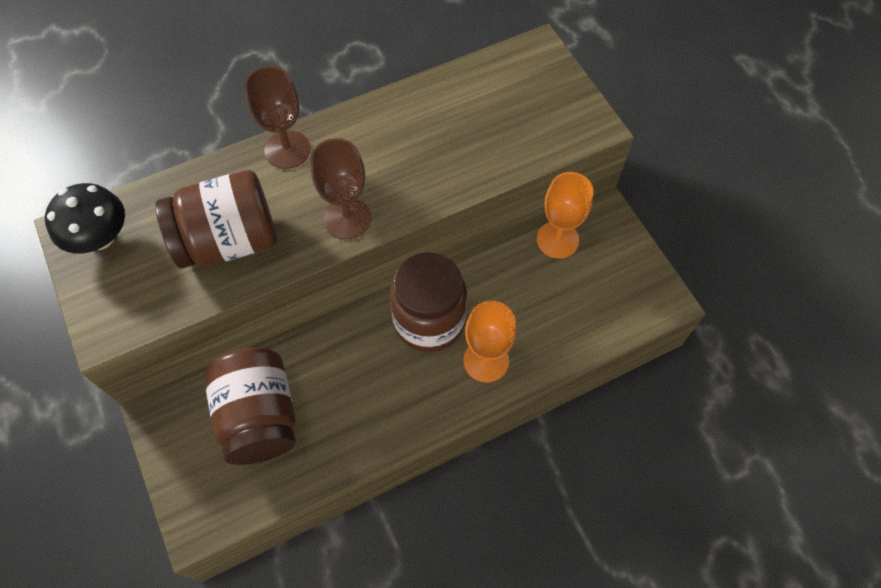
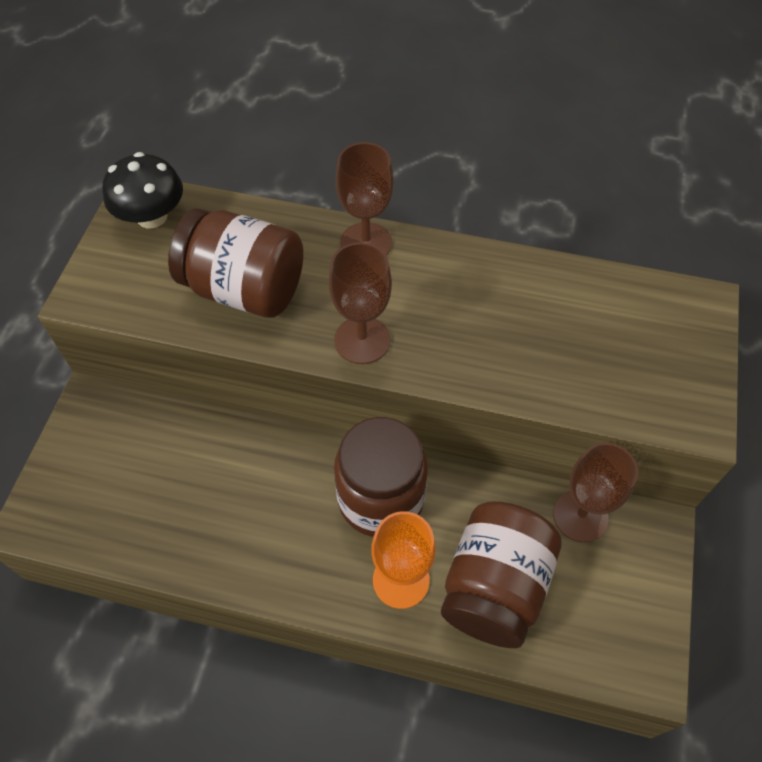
camera: 40 degrees right, 5 degrees down
(259, 416) = (161, 468): brown jar -> brown jar (494, 586)
(557, 239) = (580, 516): orange goblet -> brown goblet

